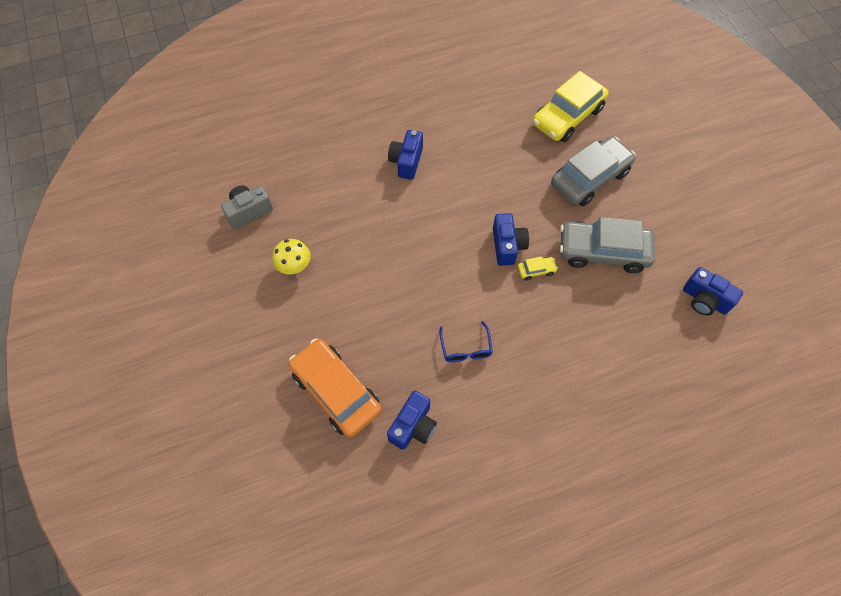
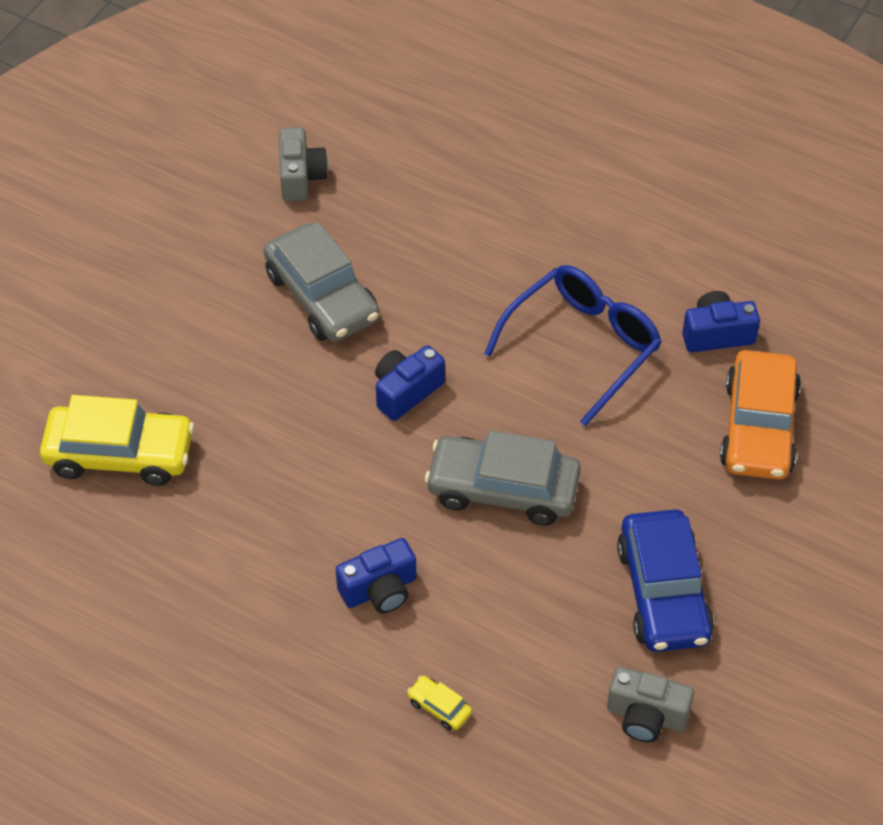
camera: 130 degrees left, 10 degrees down
(294, 266) = (663, 592): yellow mushroom -> blue car
(465, 348) = (582, 346): blue glasses -> blue glasses, size x2.02
(536, 270) = (413, 343): yellow car -> yellow car (439, 707)
(590, 178) = (214, 369): grey car -> grey car (502, 489)
(704, 300) = (301, 177): blue camera -> grey camera

